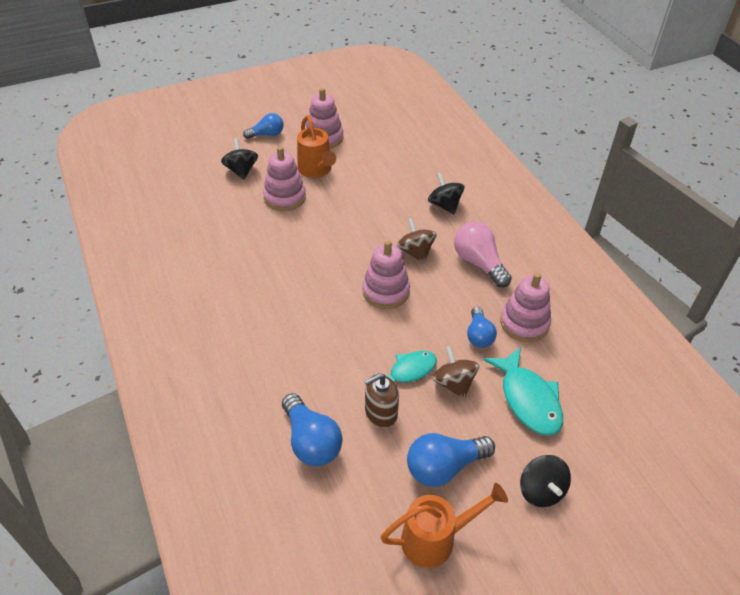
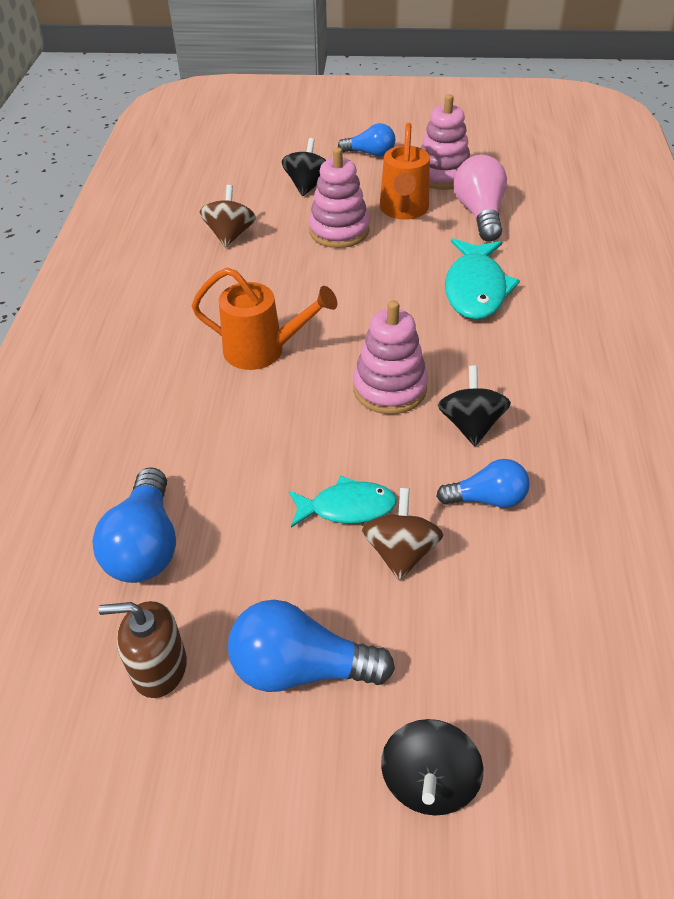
camera: 30 degrees right, 0 degrees up
(380, 413) = (265, 548): brown soap dispenser -> brown soap dispenser (159, 667)
(415, 252) = (469, 351): brown spinning top -> brown spinning top (230, 235)
(436, 539) = (212, 770): orange watering can -> orange watering can (263, 350)
(444, 205) = (557, 304): black spinning top -> black spinning top (470, 425)
(479, 263) = (557, 397): pink light bulb -> pink light bulb (479, 214)
(479, 335) = (487, 499): blue light bulb -> blue light bulb turned 120 degrees counterclockwise
(524, 323) = (574, 509): pink stacking toy -> none
(528, 399) = (503, 626): turquoise fish -> turquoise fish (475, 289)

